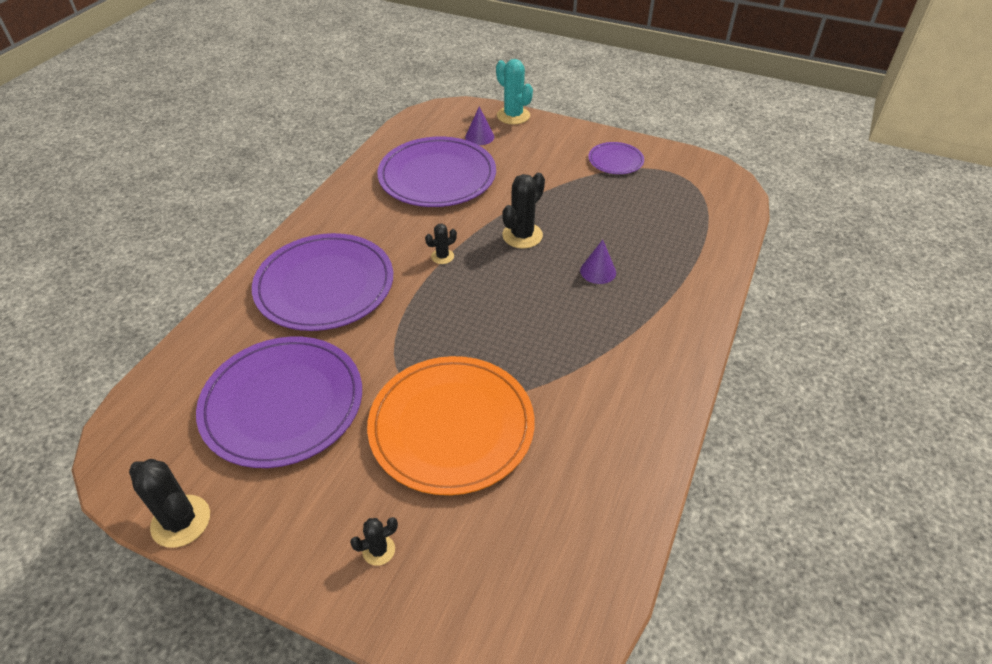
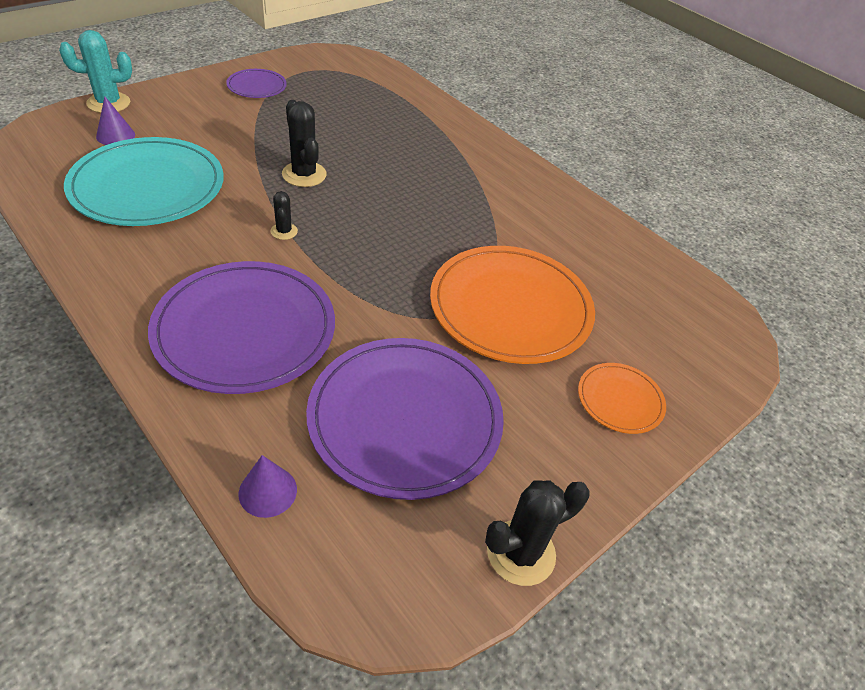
camera: 70 degrees left, 0 degrees up
(378, 550) = (620, 400): black cactus -> orange plate
(437, 176) = (148, 186): purple plate -> turquoise plate
(598, 271) = (391, 157): purple cone -> purple cone (268, 491)

